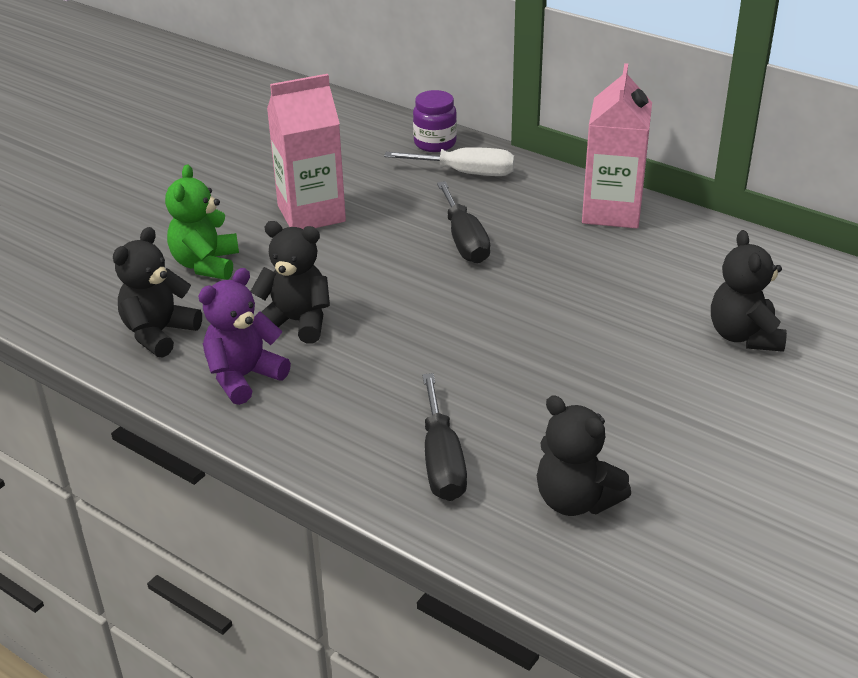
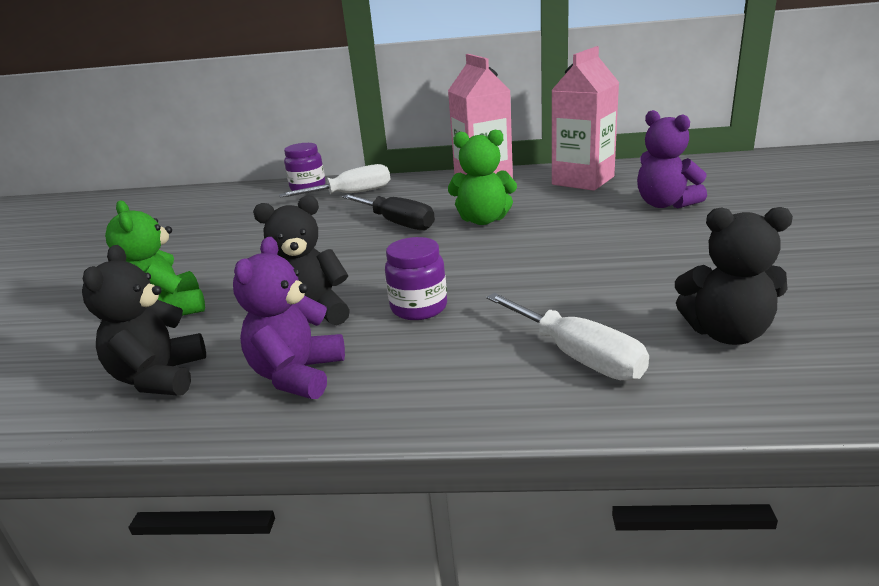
camera: 30 degrees left, 10 degrees down
(311, 214) = (245, 248): pink carton -> pink carton (583, 180)
(381, 355) = (419, 308): none -> purple jar
(441, 461) = (577, 356): black screwdriver -> white screwdriver
(544, 273) = (483, 220): none -> green teddy bear
(744, 336) = (665, 204): black teddy bear -> purple teddy bear

